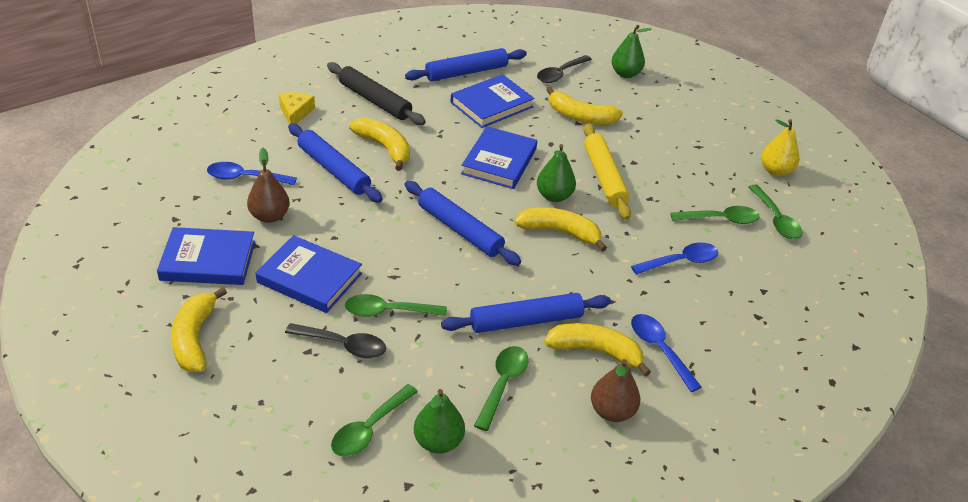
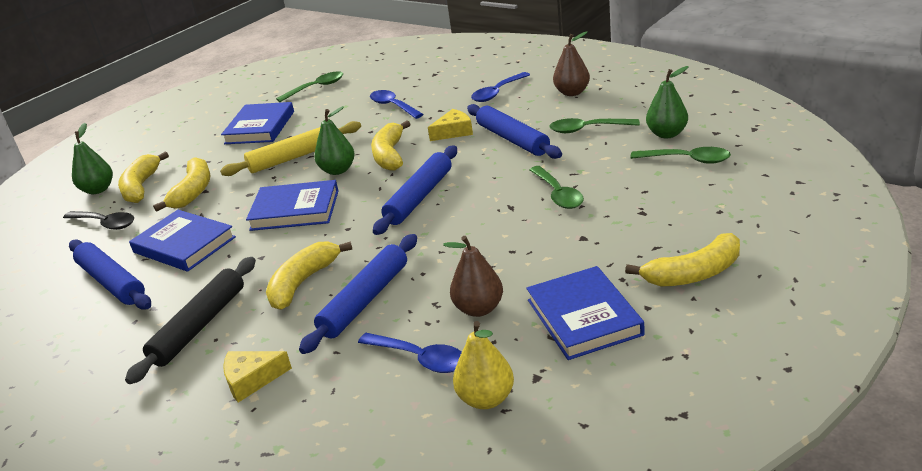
camera: 100 degrees left, 10 degrees down
(245, 178) = (420, 358): blue spoon -> blue spoon turned 45 degrees counterclockwise
(309, 278) = (552, 246): blue book -> blue book (260, 127)
(343, 345) = (618, 199): black spoon -> none
(578, 286) = (454, 132): none -> yellow cheese
(595, 351) = (520, 110): yellow banana -> yellow banana (141, 187)
(720, 219) = (329, 104): green spoon -> none
(775, 171) = (249, 99): yellow pear -> yellow pear (486, 399)

